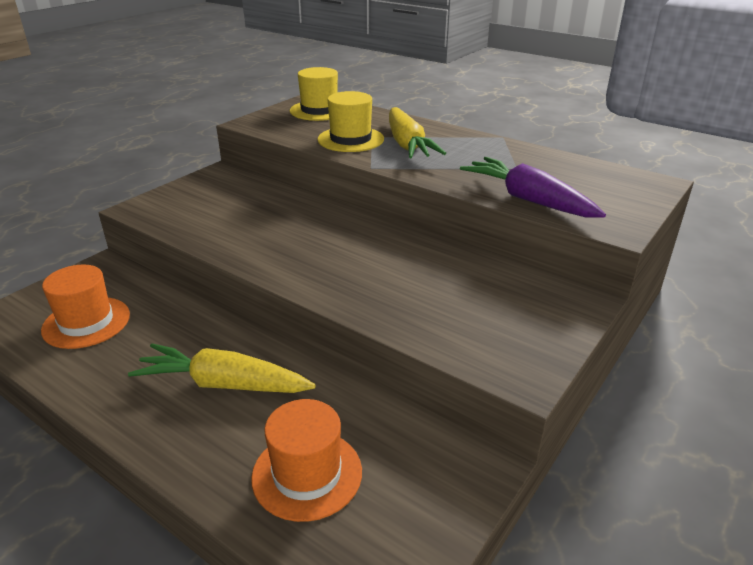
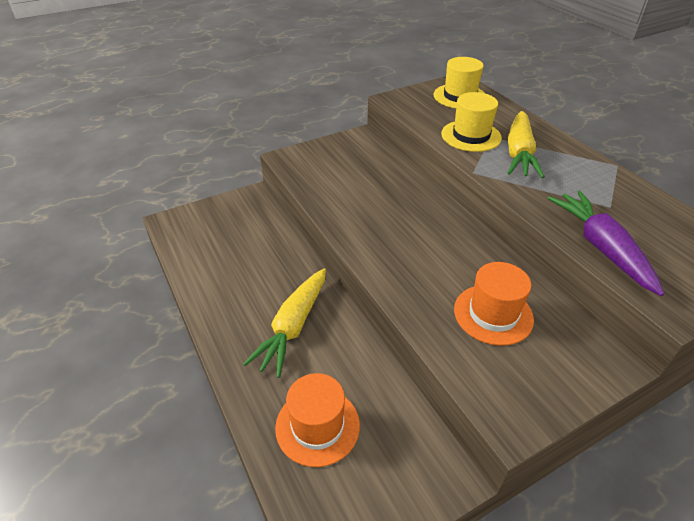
camera: 25 degrees right, 10 degrees up
(86, 322) = (225, 242): orange hat -> orange hat (493, 314)
(223, 384) = (293, 327): yellow carrot -> yellow carrot turned 105 degrees counterclockwise

